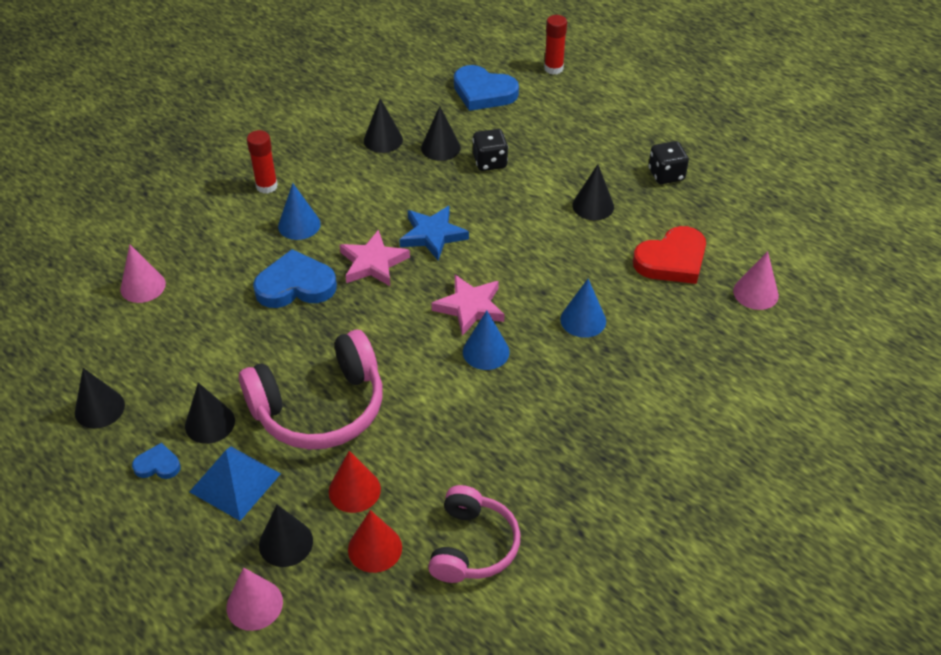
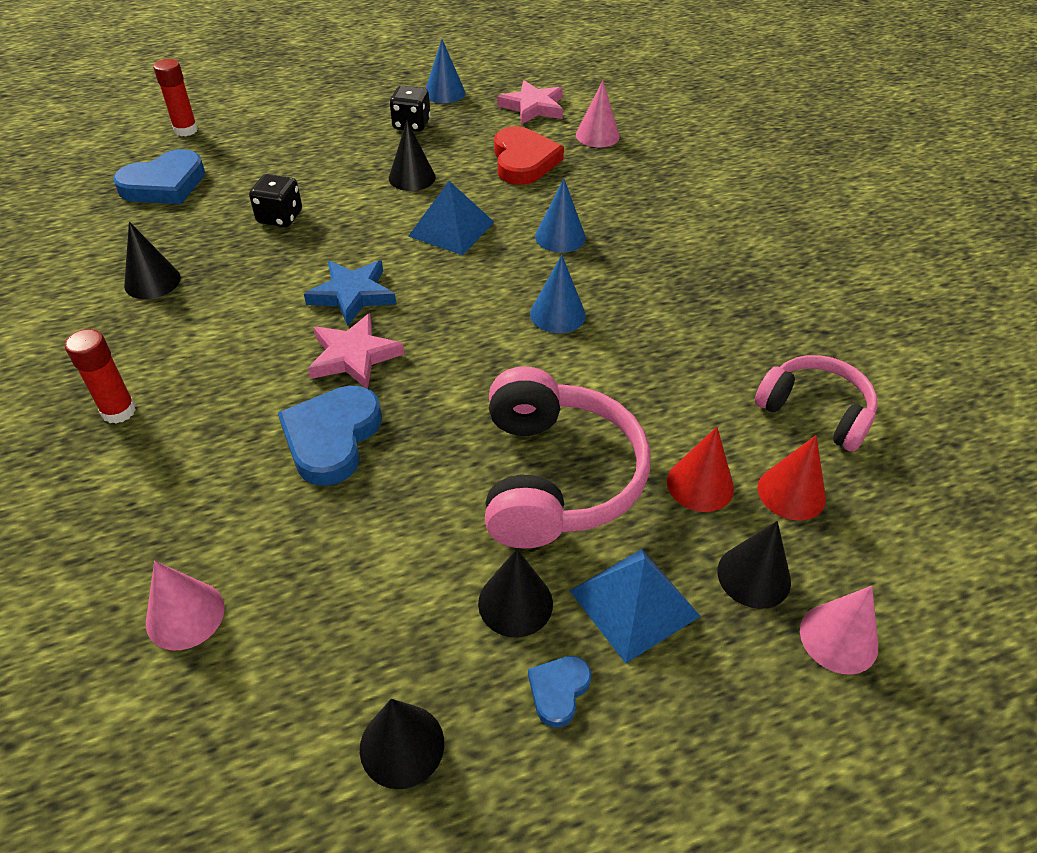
camera: 65 degrees left, 0 degrees up
(299, 225) = (225, 401): blue cone -> blue cone (444, 93)
(440, 148) = (217, 243): black cone -> none
(470, 307) = (485, 304): pink star -> pink star (533, 107)
(545, 254) = (451, 229): none -> blue pyramid

